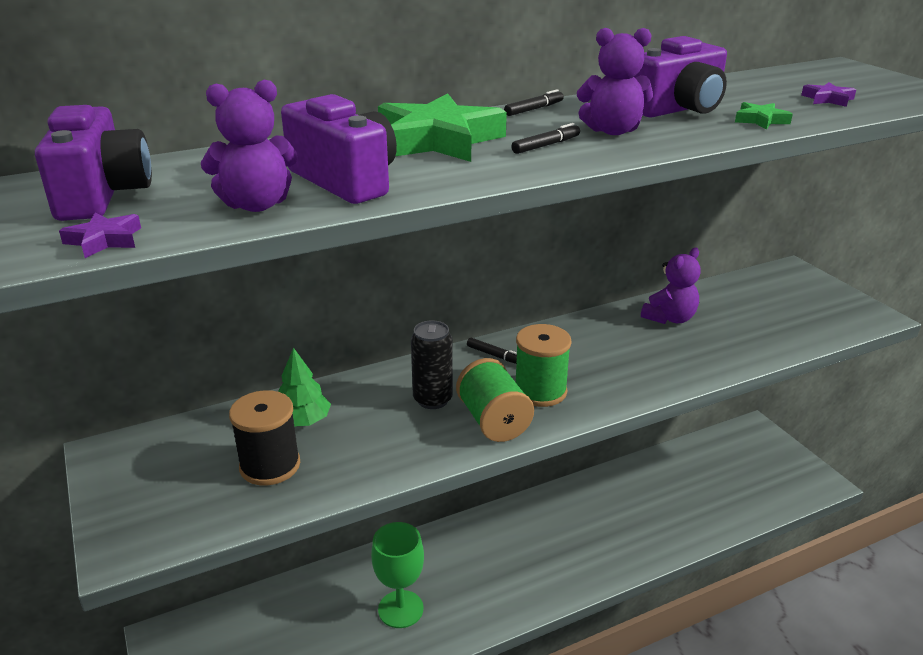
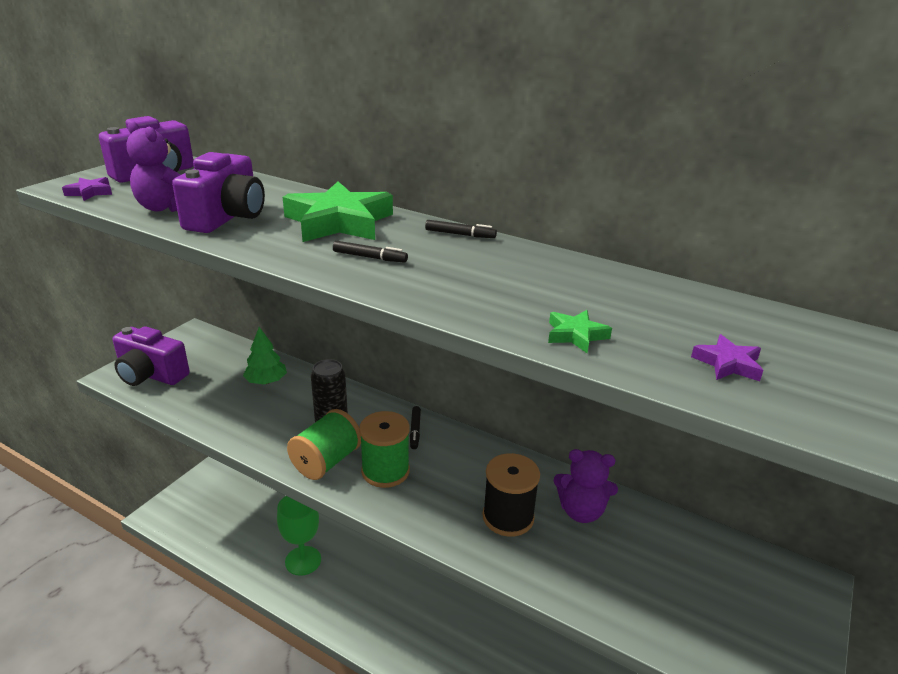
camera: 55 degrees right, 0 degrees up
(270, 465) = (213, 389): black spool -> black spool (508, 517)
(612, 131) = (441, 274): purple teddy bear -> none
(679, 109) = (551, 289): purple camera -> purple camera (150, 375)

